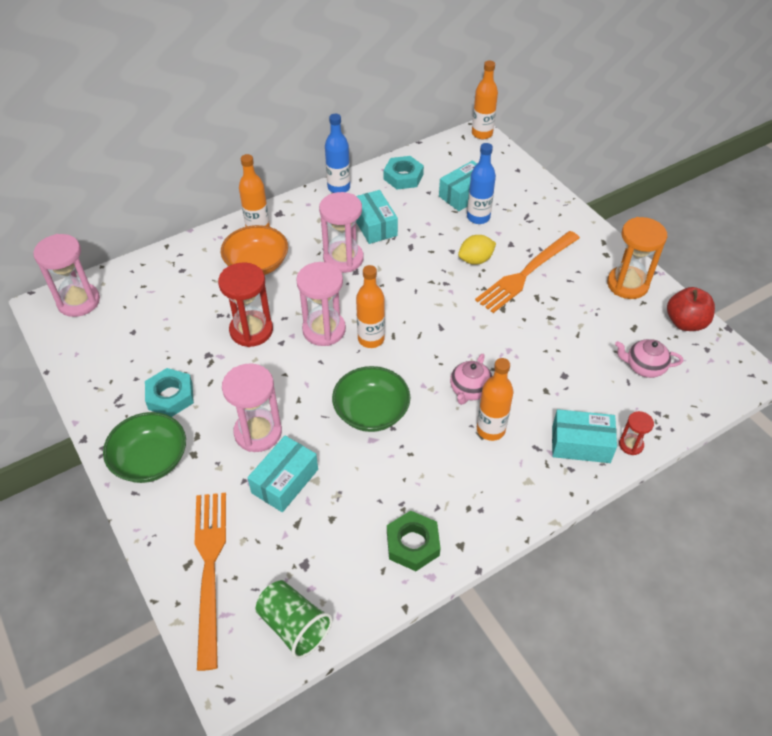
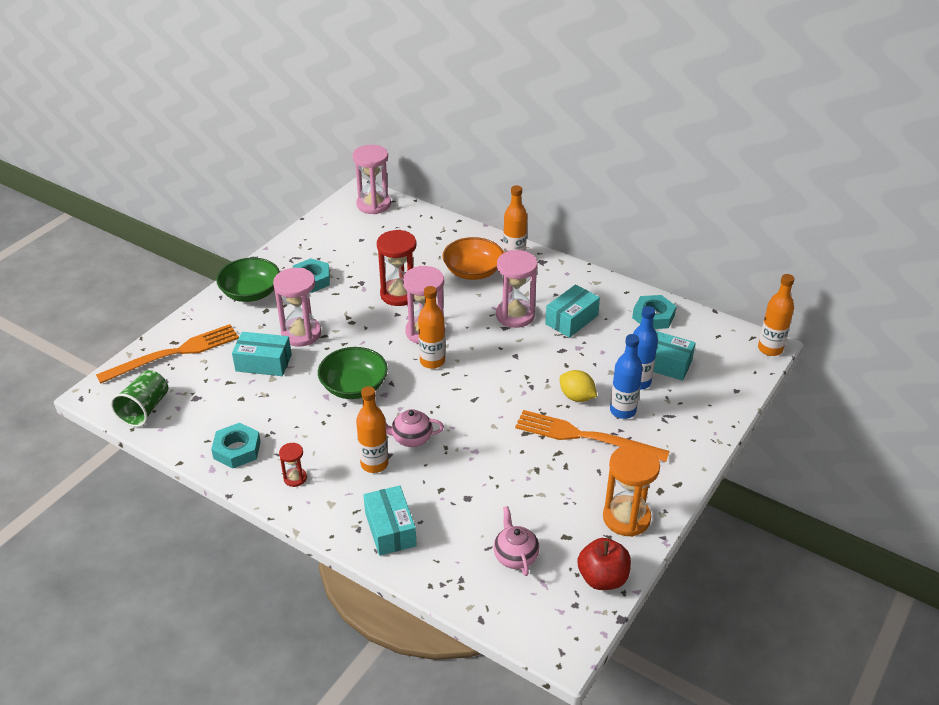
camera: 65 degrees right, 10 degrees down
(339, 188) = (603, 283): blue bottle -> blue bottle (622, 411)
(413, 544) = (237, 450): green nut -> turquoise nut
(631, 445) = (408, 566): red hourglass -> red hourglass (295, 478)

